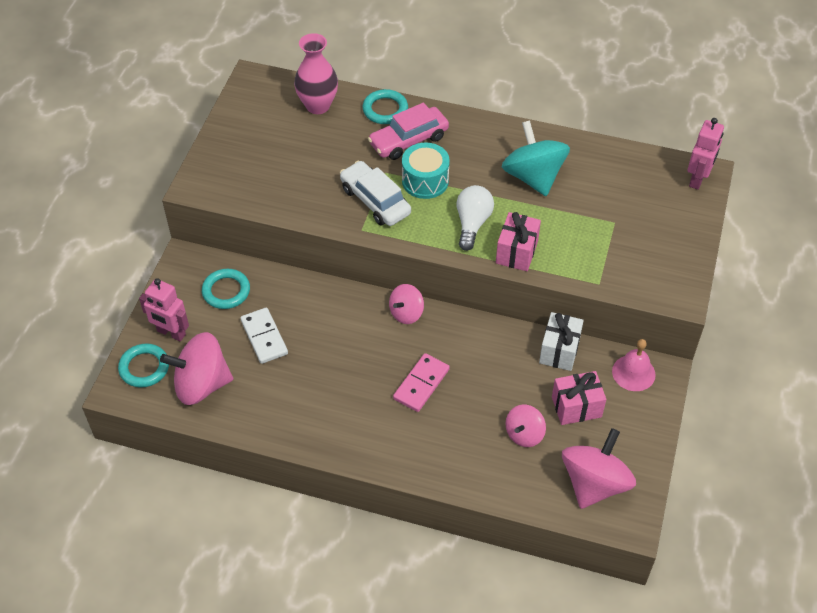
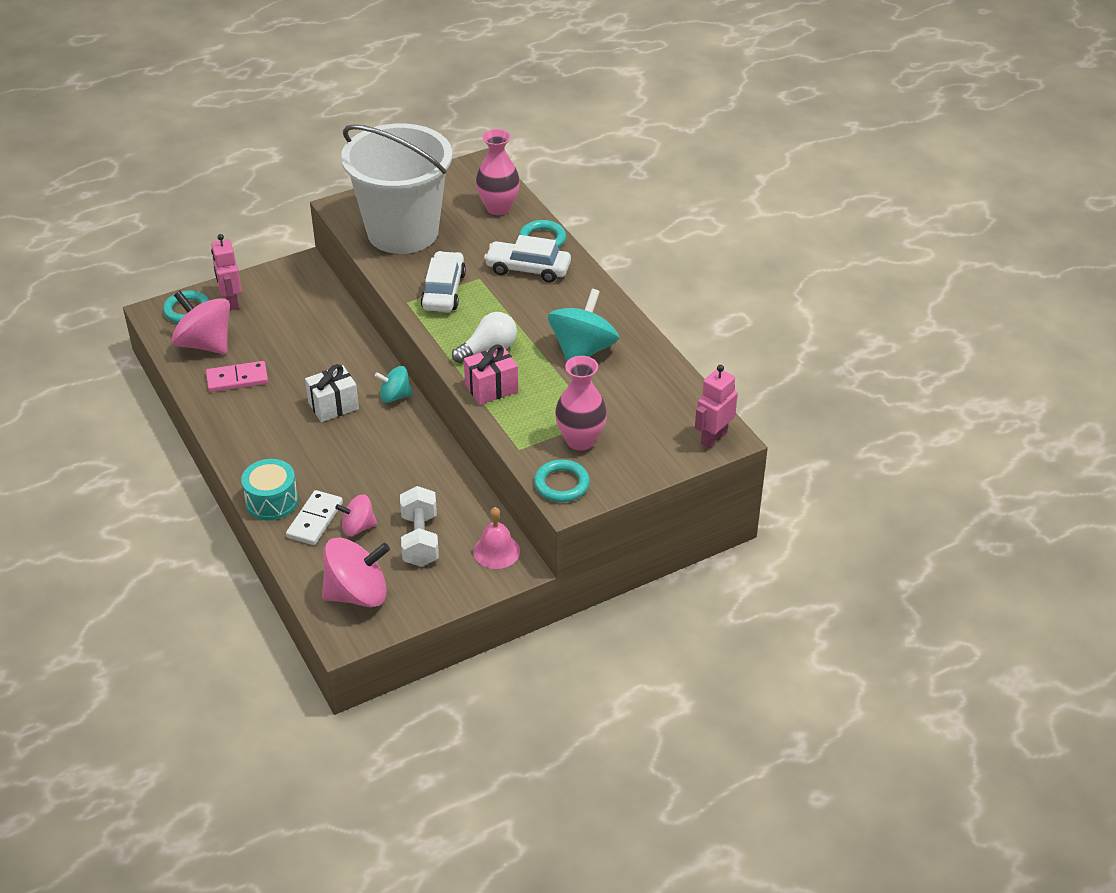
camera: 45 degrees right, 10 degrees down
(226, 291) = (300, 301): turquoise ring -> turquoise ring (561, 484)
(264, 337) = (282, 344): white domino -> white domino (315, 520)
(275, 175) = (403, 232): none -> white bucket
(406, 313) = (395, 396): pink spinning top -> turquoise spinning top
(408, 140) = (528, 269): pink car -> white car
(421, 384) = (338, 445): pink domino -> pink domino (237, 379)
(425, 181) = (498, 301): turquoise drum -> turquoise drum (272, 501)
(559, 351) = (464, 497): white gift -> white gift (333, 406)
(576, 407) = (420, 539): pink gift -> white dumbbell
(626, 245) = (580, 440): none -> pink vase
(698, 179) = (713, 438): pink robot -> pink robot turned 150 degrees clockwise

